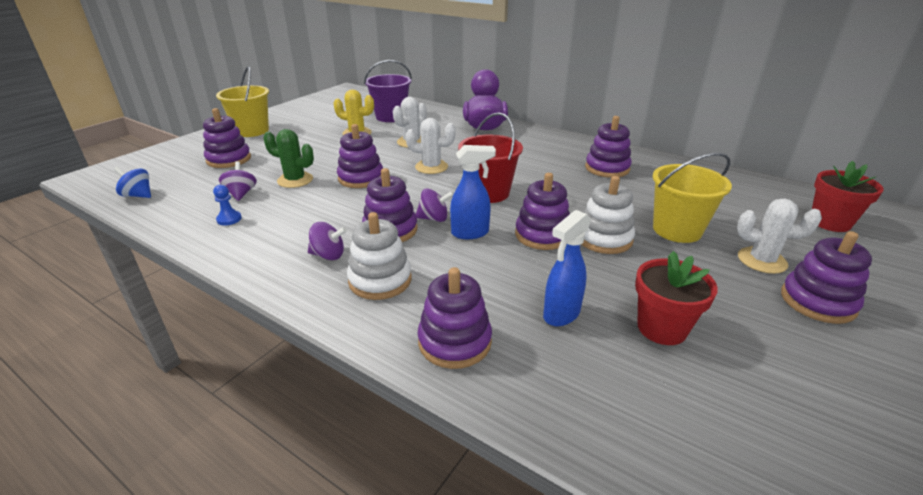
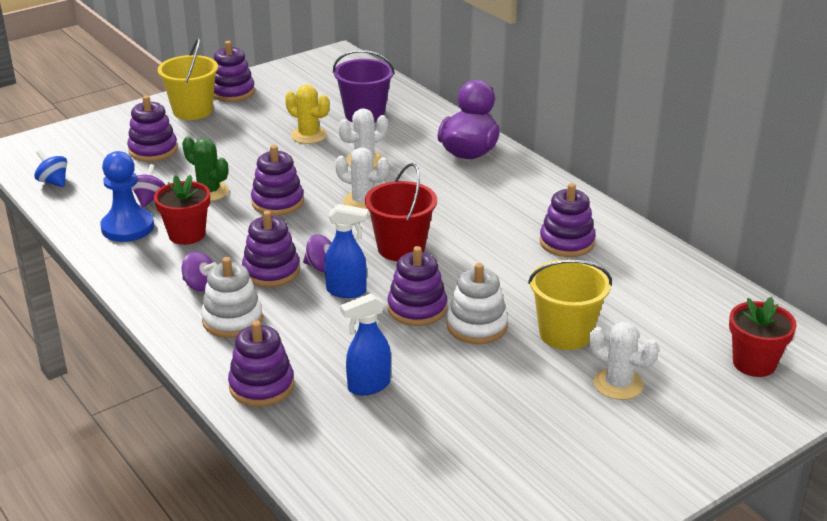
camera: 20 degrees right, 0 degrees up
(229, 219) = (127, 227): blue pawn -> blue pawn, size x2.17
(661, 328) = (446, 418): red flower pot -> red flower pot (187, 234)
(817, 302) = (623, 433): purple stacking toy -> purple stacking toy (232, 92)

